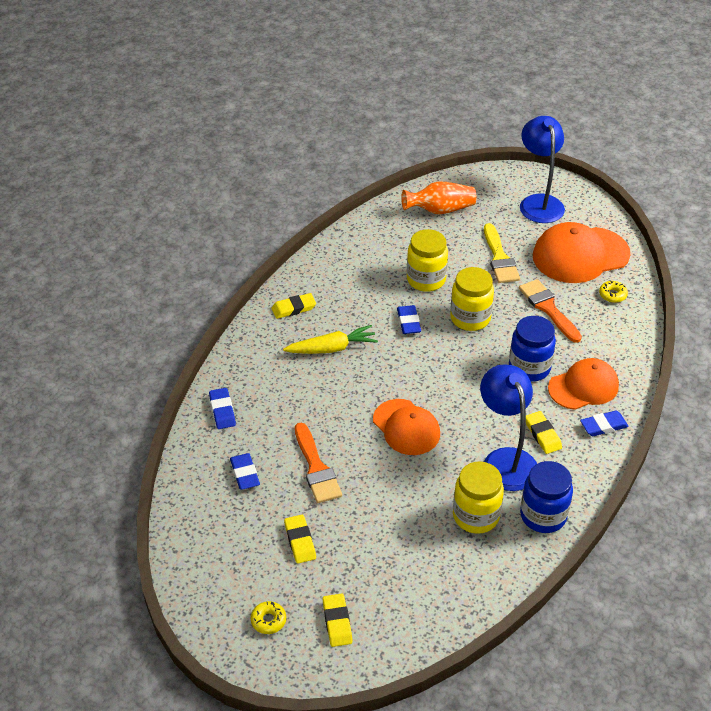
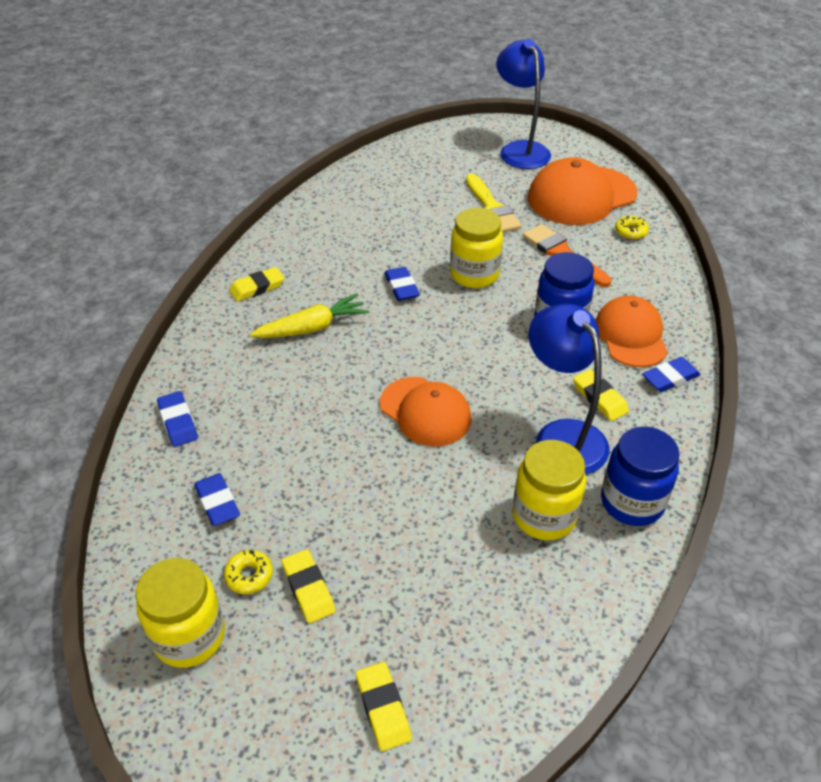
camera: 10 degrees left, 0 degrees up
(268, 620) = (278, 723): yellow donut -> yellow donut (249, 576)
(316, 468) = (315, 481): orange brush -> none
(426, 280) = (412, 239): yellow jar -> yellow jar (189, 636)
(440, 210) = (412, 167): orange vase -> none
(583, 387) = (631, 335): orange cap -> orange cap turned 60 degrees counterclockwise

